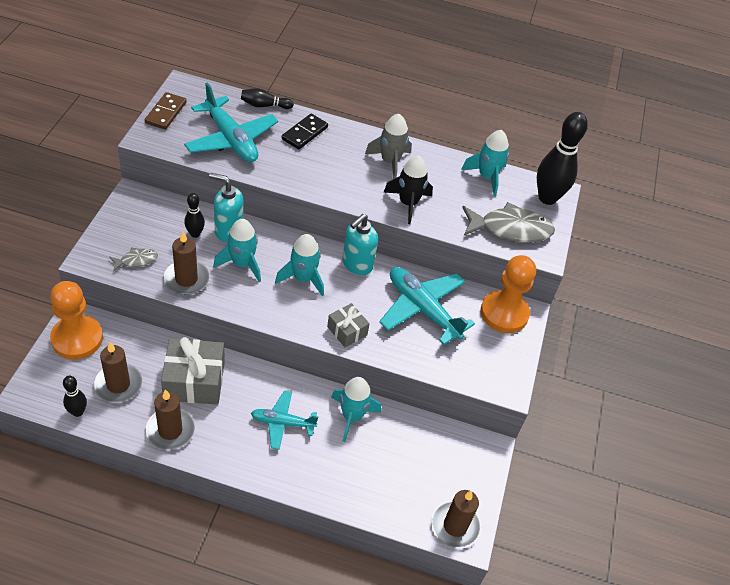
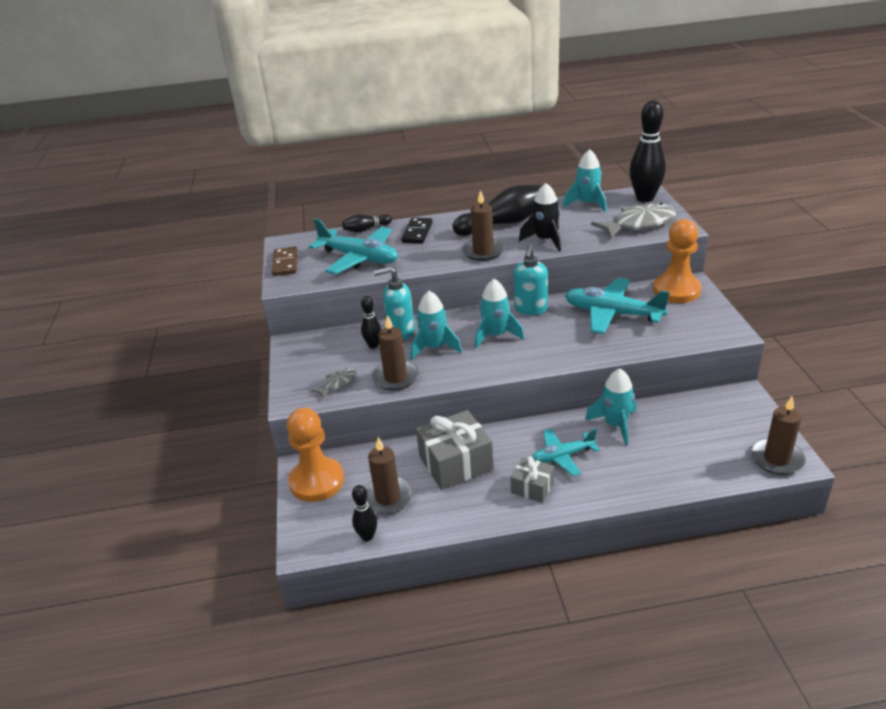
camera: 15 degrees left, 15 degrees down
(170, 430) = (468, 509): brown candle -> brown candle (483, 252)
(347, 331) = (568, 352): grey gift -> grey gift (532, 487)
(390, 162) = (504, 223): grey rocket -> black bowling pin

